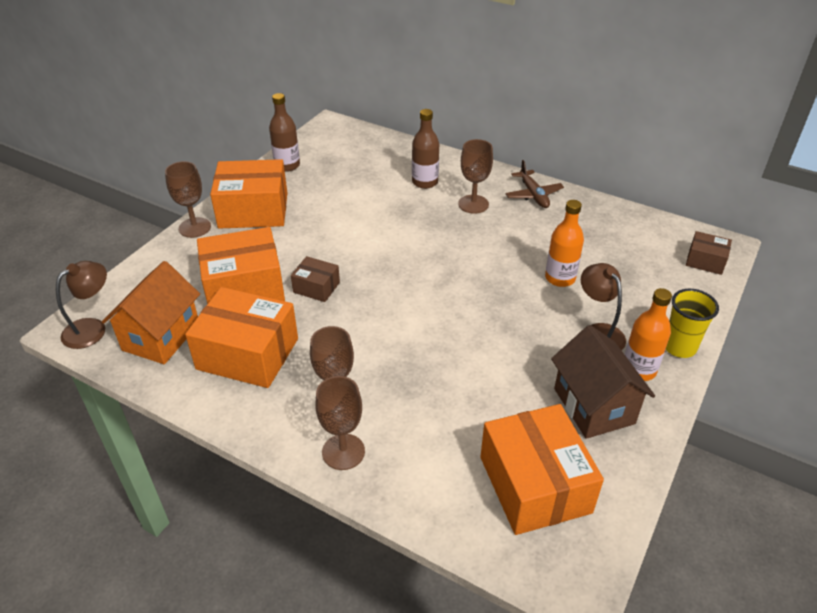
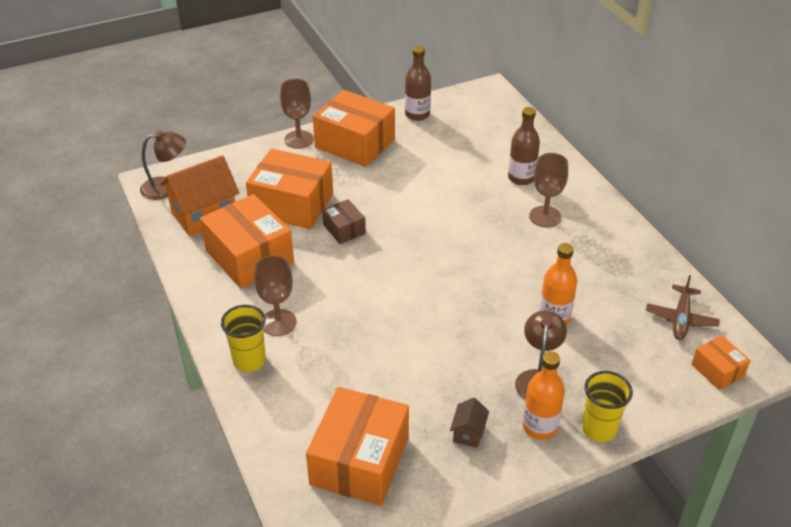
camera: 35 degrees right, 0 degrees up
(343, 452) = (249, 361): brown goblet -> yellow cup
(533, 195) = (611, 232): brown plane -> brown plane (681, 319)
(594, 406) = (468, 433): brown house -> brown house, size x0.46
(705, 261) = (717, 370): brown box -> orange box

